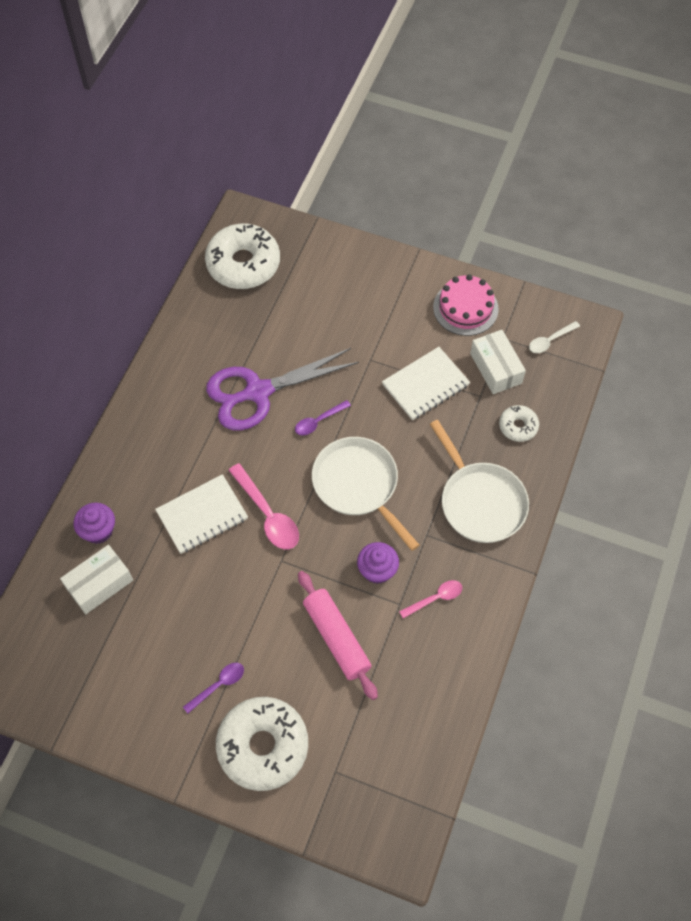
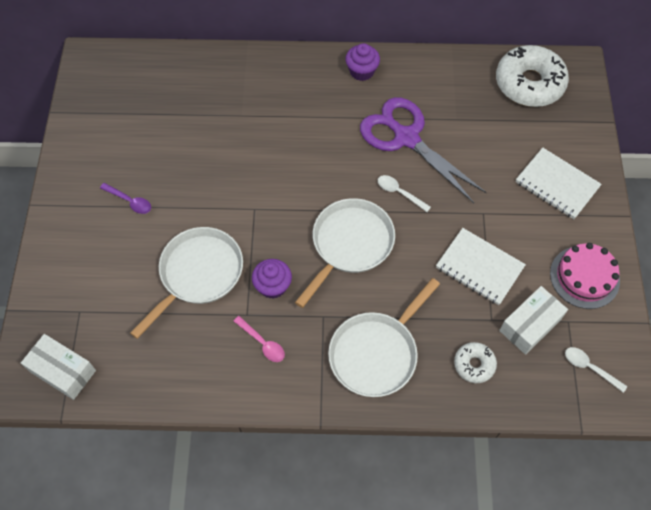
camera: 70 degrees right, 0 degrees up
(98, 530) = (233, 75): purple cupcake -> purple cupcake (361, 71)
(99, 584) = (189, 93): white box -> white box (63, 371)
(202, 515) = (273, 138): white notebook -> white notebook (556, 185)
(263, 746) = (87, 250): white donut -> none
(267, 514) = (293, 184): pink spoon -> none
(318, 421) = (399, 193): purple spoon -> white spoon
(337, 638) = (198, 274): pink rolling pin -> white pan

